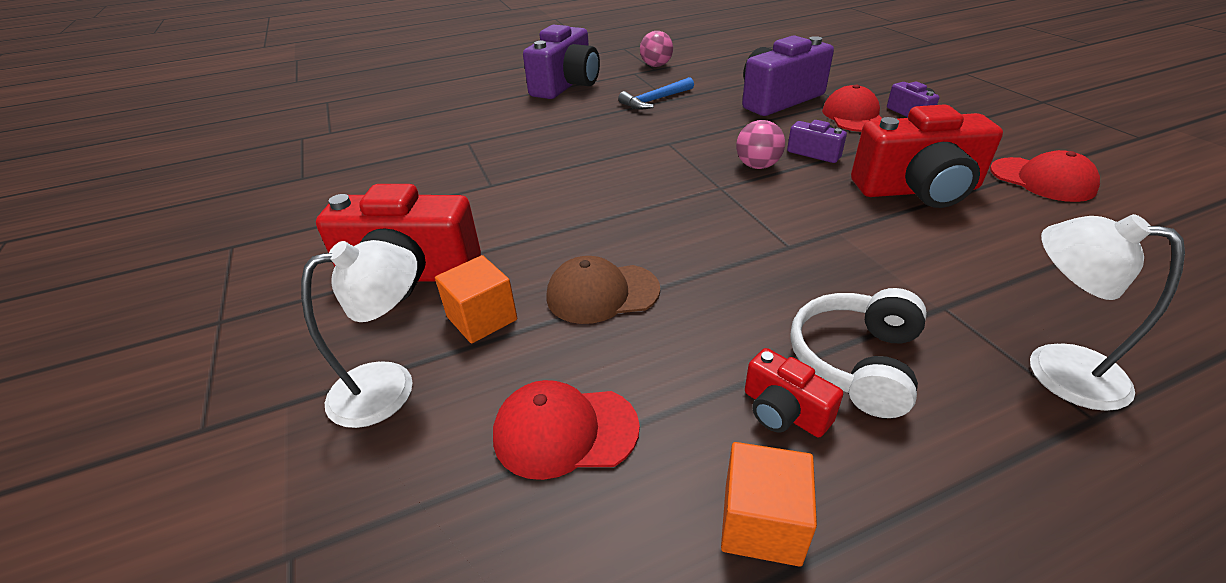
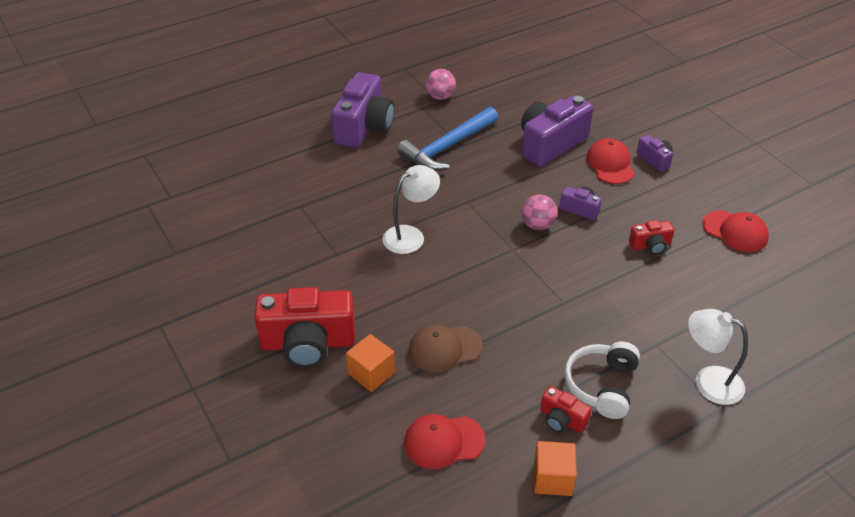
camera: 10 degrees left, 5 degrees up
(389, 386) = (331, 424): white lamp -> white lamp (410, 235)
(655, 100) = (447, 147): blue hammer -> blue hammer, size x1.62
(917, 190) = (650, 245): red camera -> red camera, size x0.48

